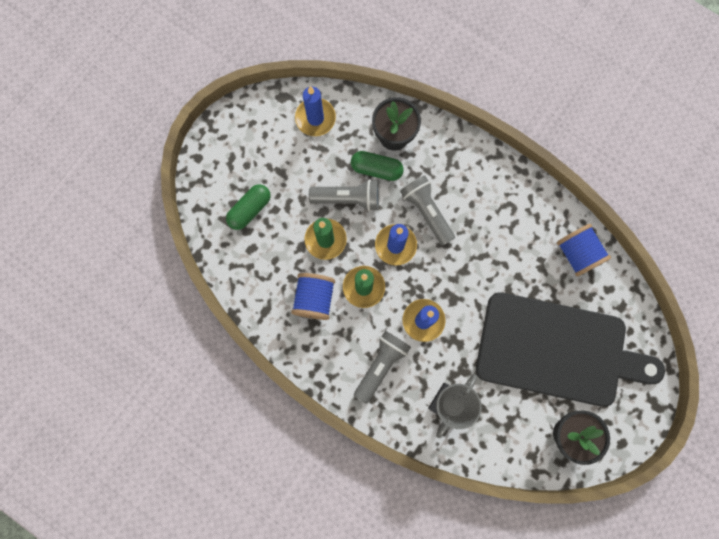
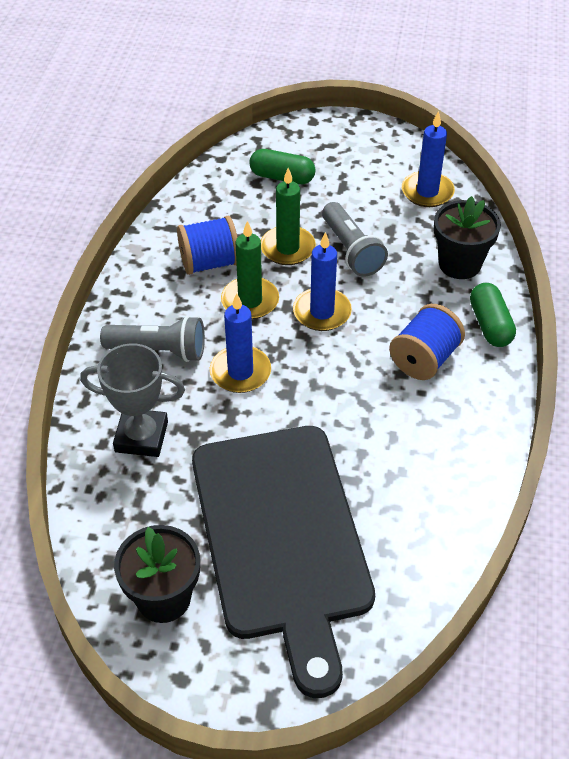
camera: 65 degrees right, 30 degrees down
(376, 169) = (406, 262): green capsule -> green capsule (490, 325)
(427, 212) = (385, 327): grey flashlight -> none
(577, 253) = (440, 512): blue spool -> blue spool (424, 359)

